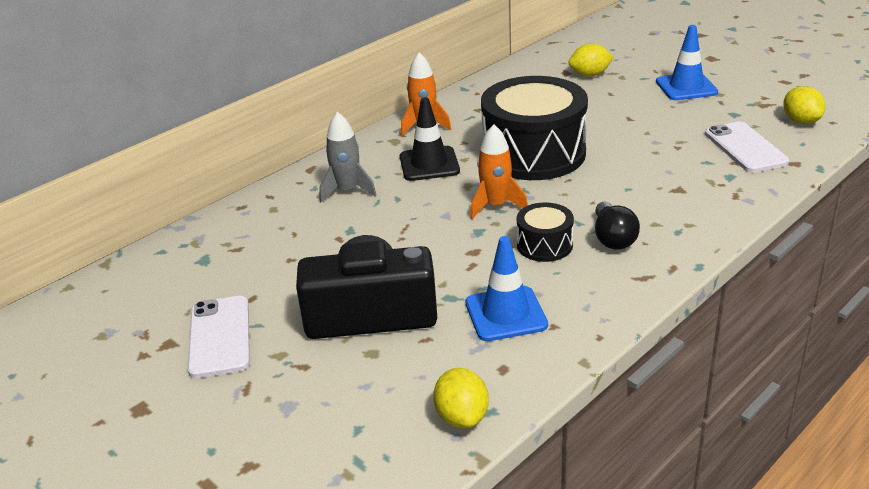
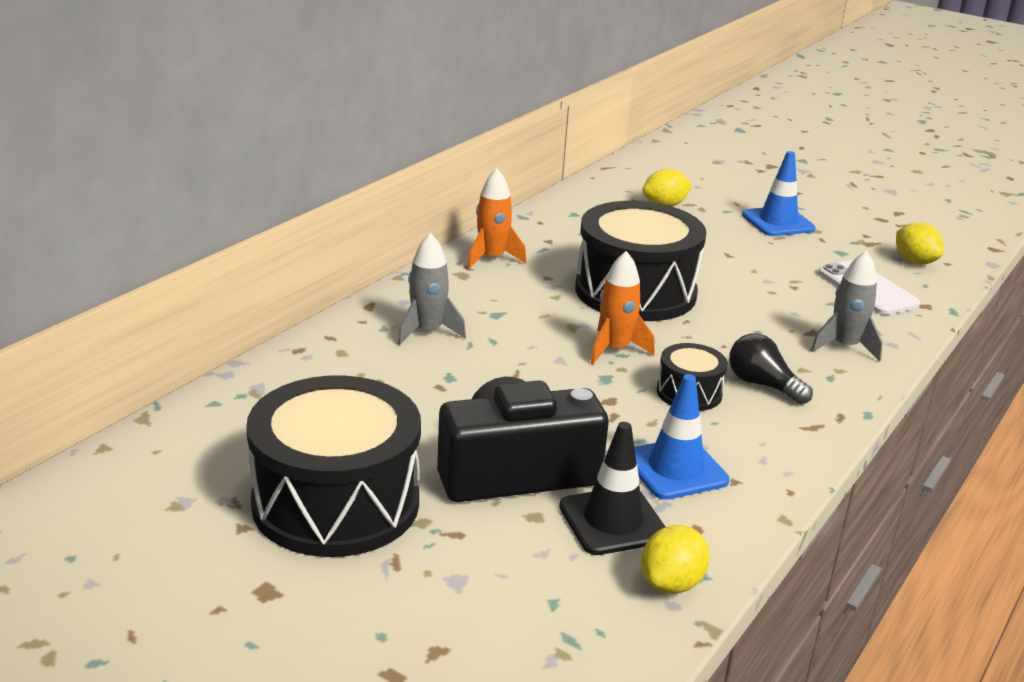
camera: 15 degrees left, 5 degrees down
(219, 337) = (336, 503): white phone -> black drum
(429, 164) = (516, 302): black traffic cone -> black traffic cone (613, 521)
(462, 417) = (671, 584): yellow lemon -> yellow lemon turned 60 degrees clockwise
(613, 238) = (762, 385): black light bulb -> black light bulb turned 150 degrees clockwise
(702, 202) = (844, 346): none -> grey rocket

